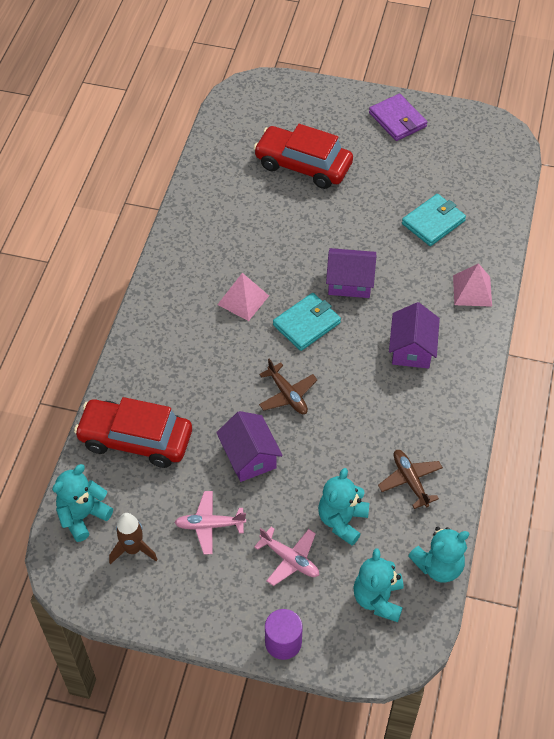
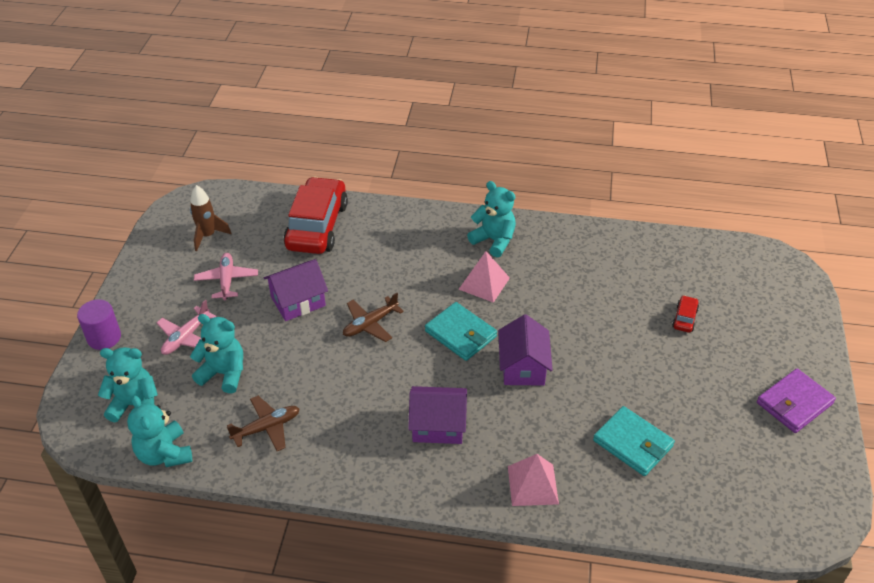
camera: 85 degrees right, 10 degrees down
(83, 516) = (242, 204): turquoise teddy bear -> turquoise teddy bear (494, 240)
(303, 165) = (684, 318): red car -> red car, size x0.41

